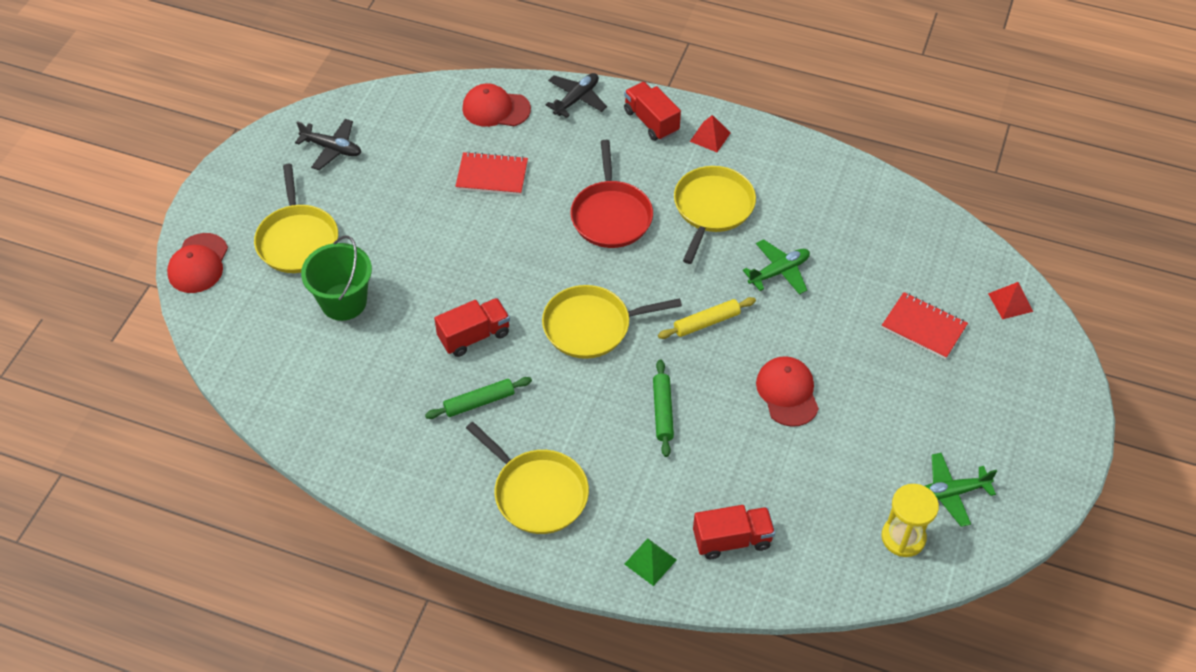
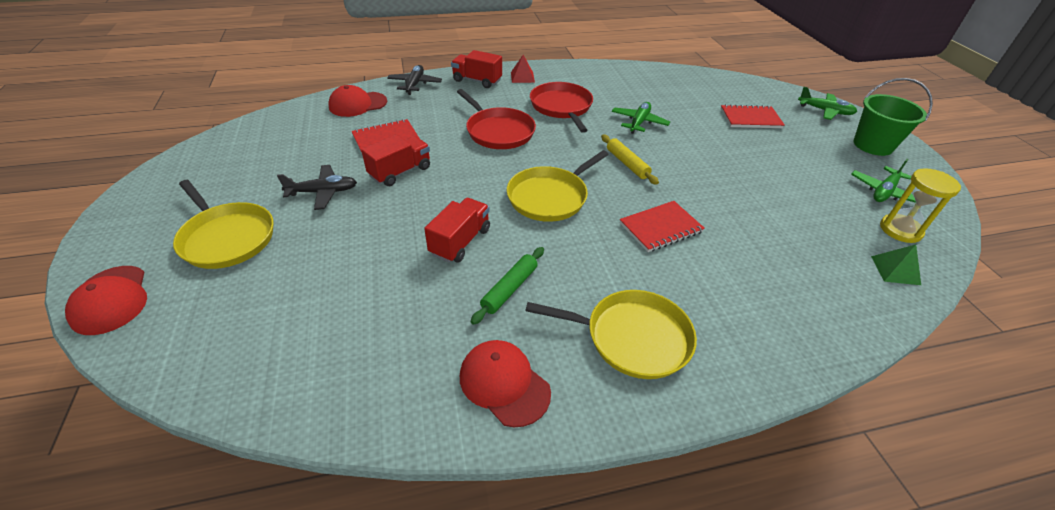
camera: 35 degrees left, 10 degrees down
(332, 148) = (225, 165): black plane -> black plane (323, 192)
(343, 302) = (310, 267): green bucket -> green bucket (872, 145)
(650, 561) = (781, 342): green pyramid -> green pyramid (895, 270)
(662, 411) = (660, 228): green rolling pin -> red notebook
(706, 322) = (627, 164): yellow rolling pin -> yellow rolling pin turned 60 degrees counterclockwise
(712, 208) = (561, 107): yellow pan -> red pan
(732, 540) = (812, 290): red truck -> red truck (400, 172)
(787, 392) = (724, 180): red cap -> red cap (504, 384)
(1010, 302) = (774, 93): red pyramid -> none
(1040, 360) = (825, 111): none -> green plane

